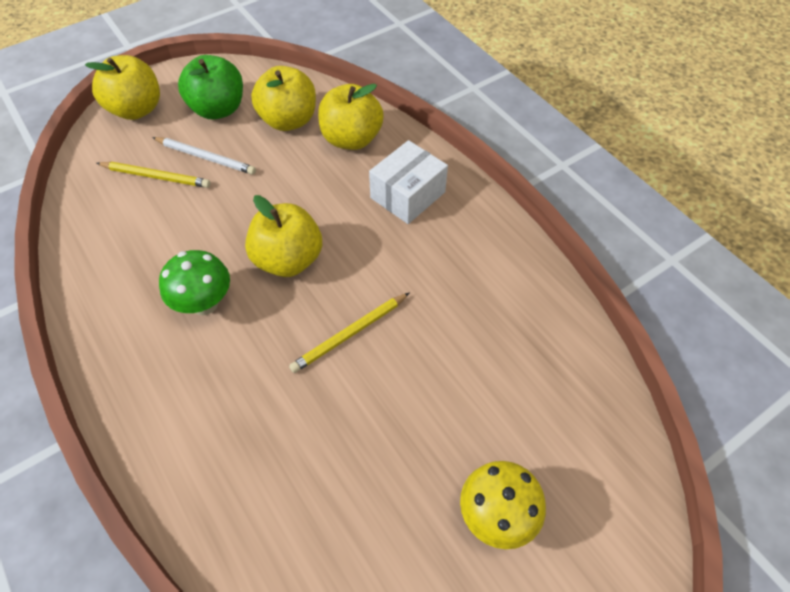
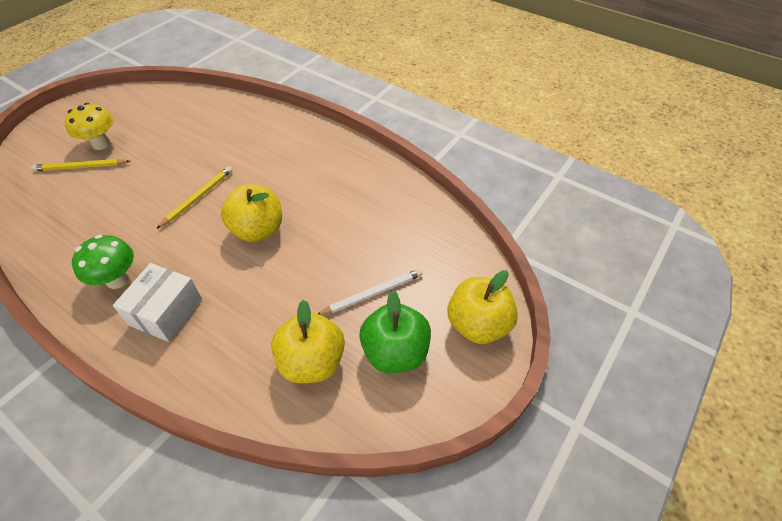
camera: 160 degrees right, 5 degrees down
(156, 176) = (404, 263): yellow pencil -> yellow pencil (81, 167)
(204, 303) = (305, 189): green mushroom -> green mushroom (117, 280)
(206, 157) = (372, 293): white pencil -> white pencil turned 150 degrees clockwise
(351, 139) = (235, 359): yellow apple -> none

